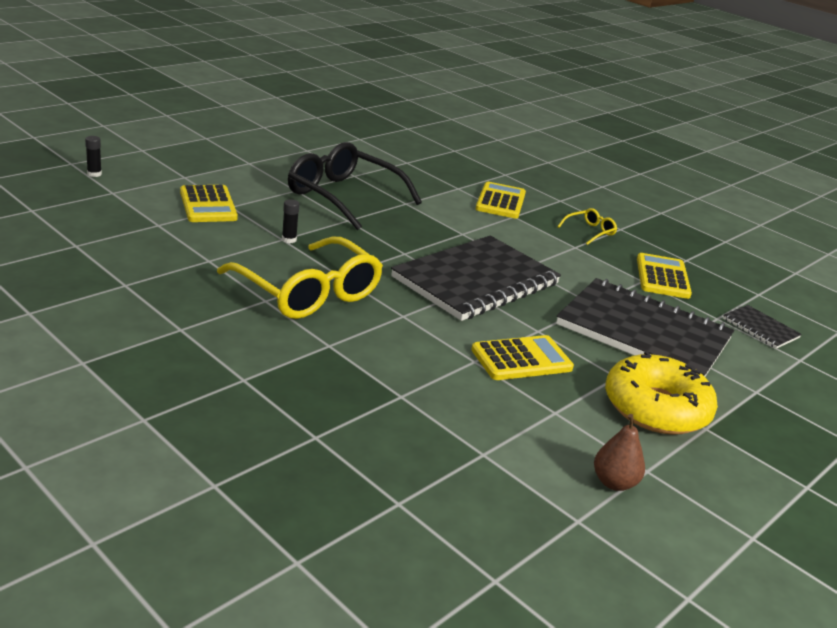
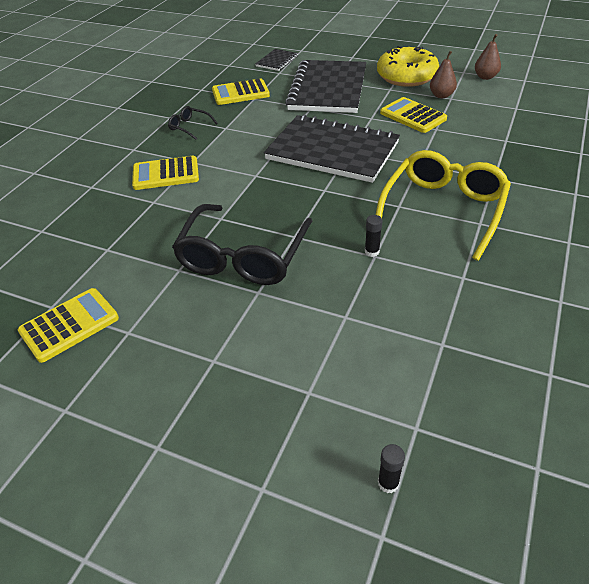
camera: 105 degrees left, 15 degrees up
(208, 205) = (361, 333): yellow calculator -> yellow calculator (69, 325)
(569, 408) = (441, 95): none -> brown pear
(589, 232) = (189, 127): yellow glasses -> black glasses

